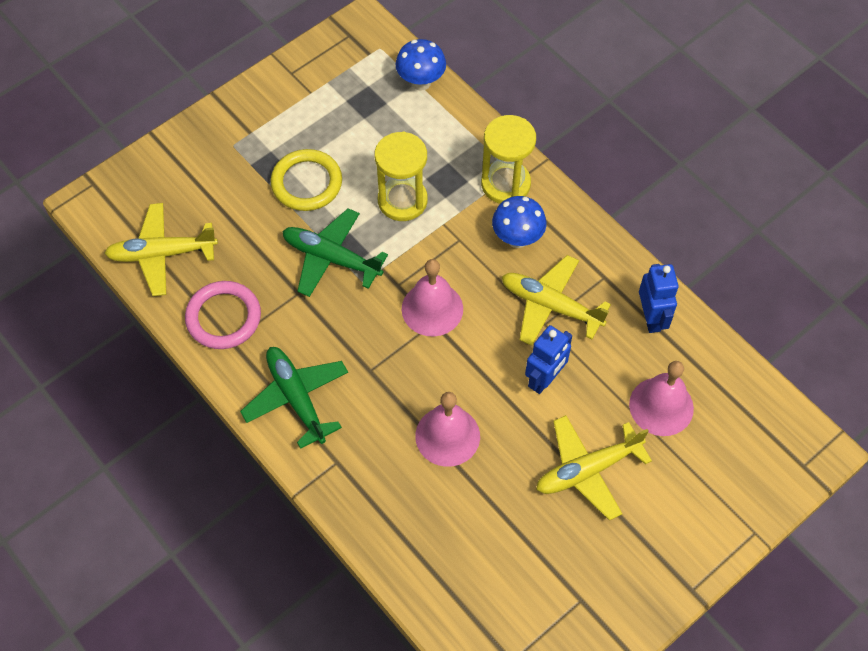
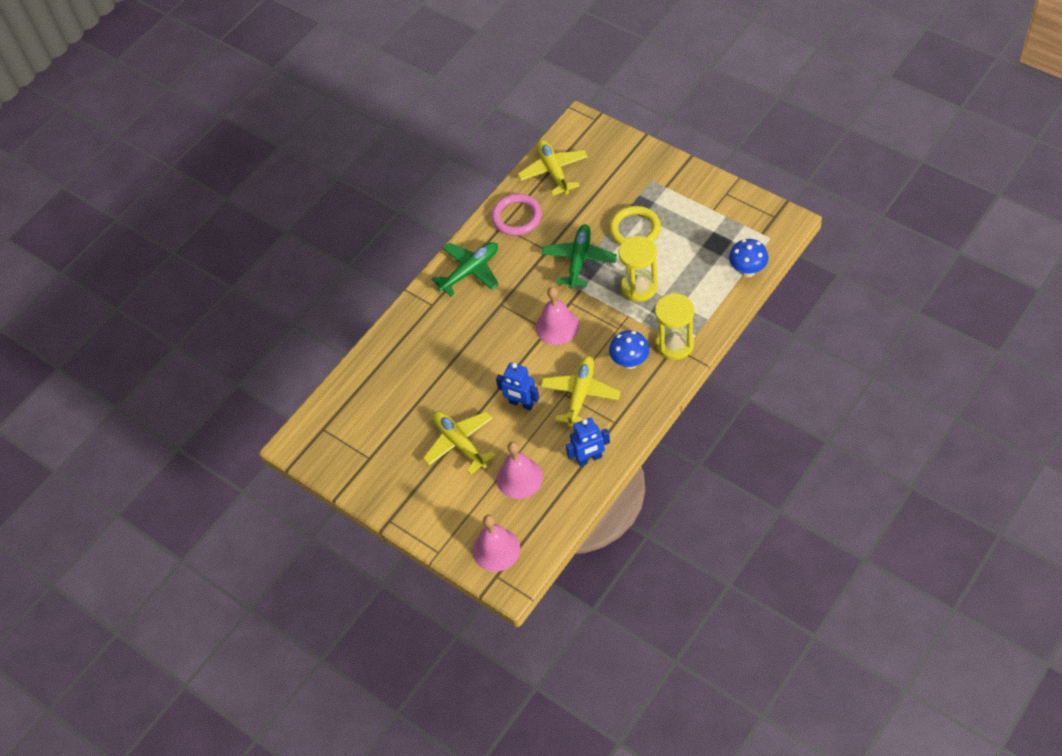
camera: 85 degrees right, 5 degrees down
(447, 436) = (464, 358): pink bell -> pink bell (496, 549)

